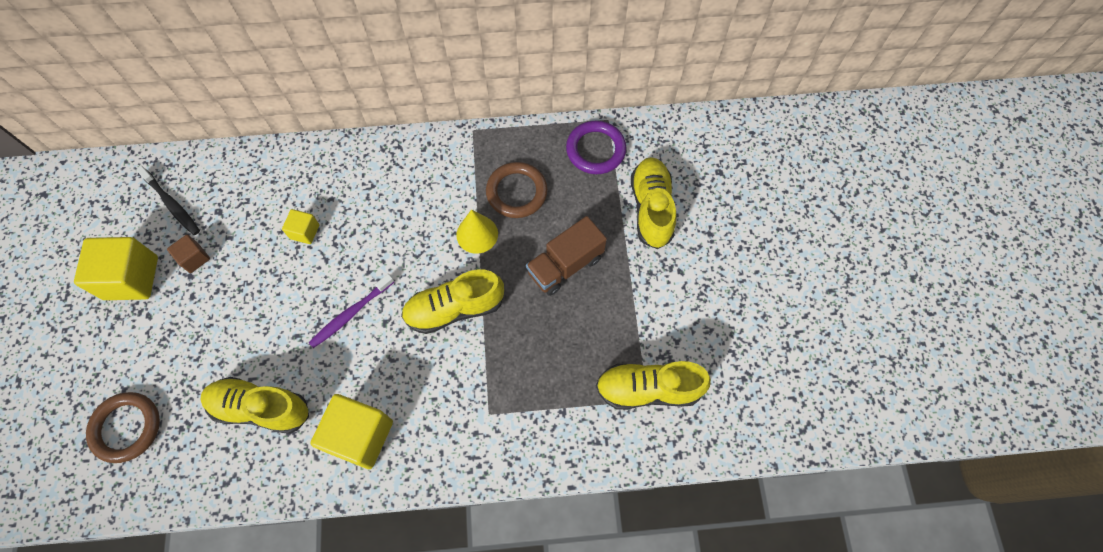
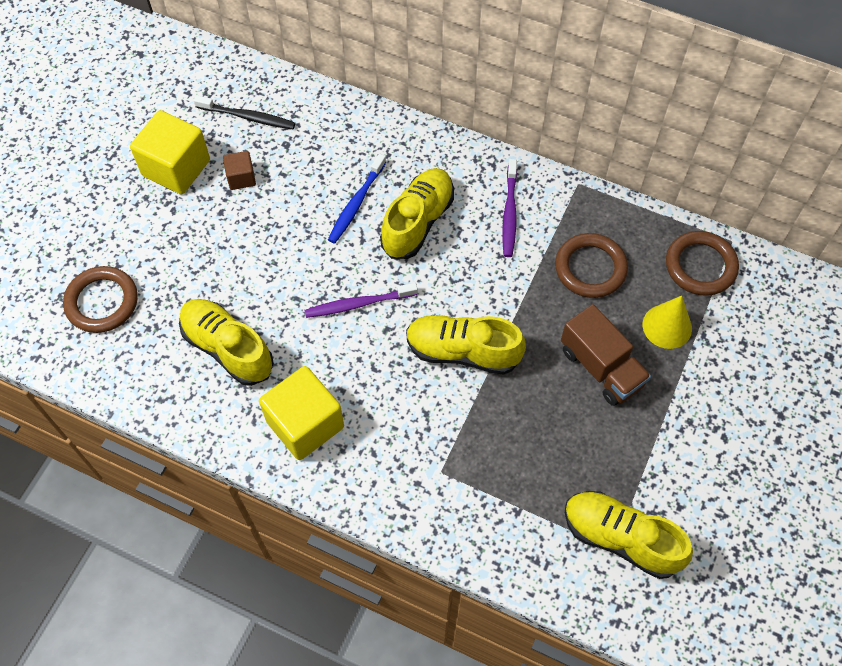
camera: 30 degrees right, 5 degrees down
(172, 204) = (247, 117): black toothbrush -> black toothbrush turned 60 degrees counterclockwise
(305, 232) = (356, 203): yellow cube -> blue toothbrush
(432, 179) = (509, 213): none -> purple toothbrush
(477, 234) = (525, 290): yellow cone -> yellow cone (667, 326)
(565, 265) = (601, 367): brown truck -> brown truck turned 120 degrees counterclockwise
(595, 150) = (700, 266): purple ring -> brown ring
(651, 208) = (728, 356): yellow shoe -> yellow shoe (417, 222)

